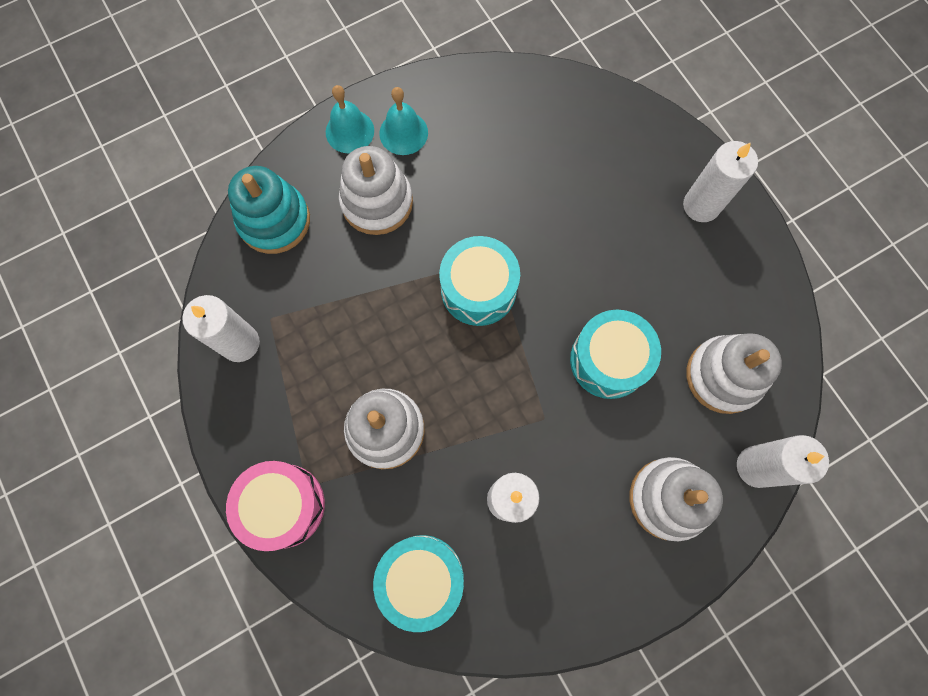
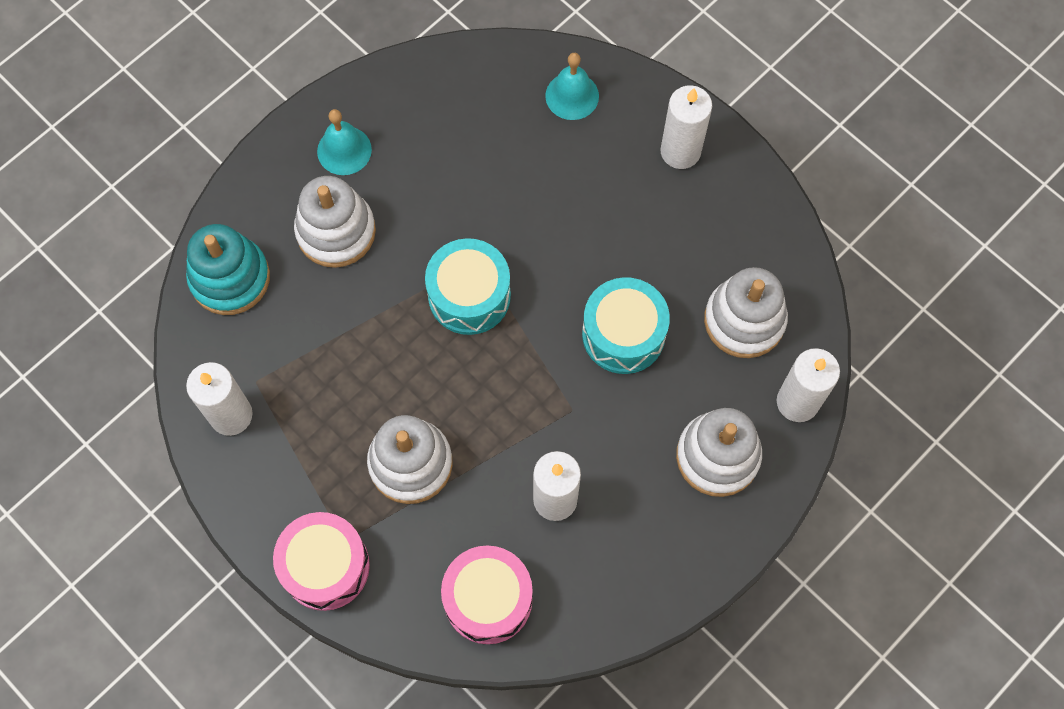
camera: 15 degrees left, 5 degrees down
(349, 131) = (285, 162): turquoise bell -> turquoise bell (572, 96)
(421, 578) = (488, 599): turquoise drum -> pink drum

